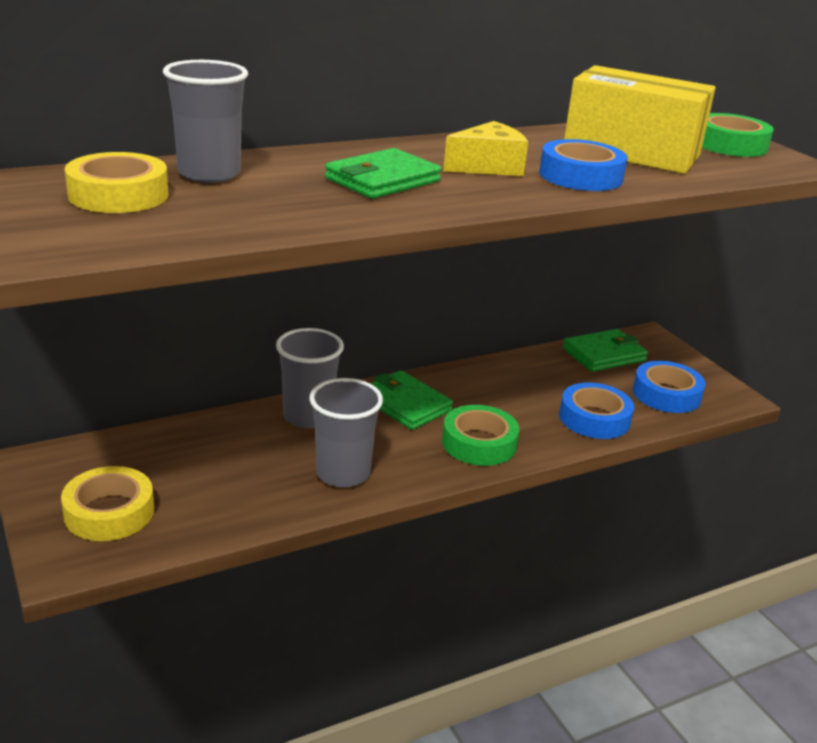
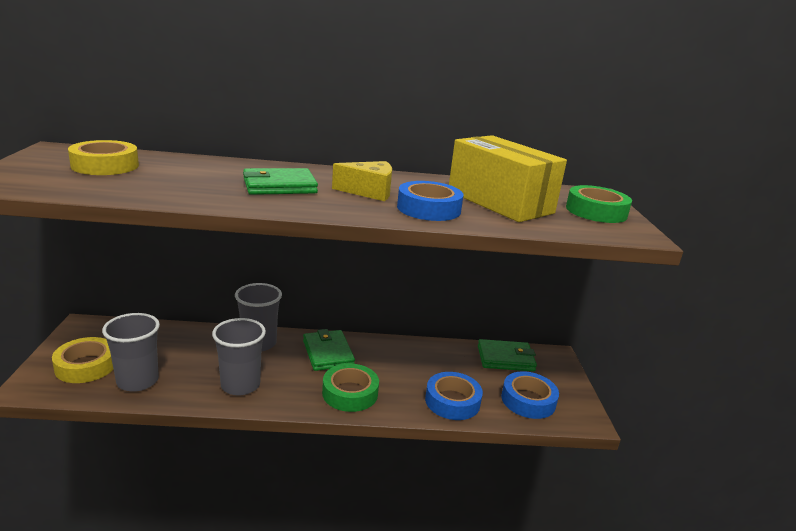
camera: 25 degrees right, 5 degrees down
(209, 174) = (179, 165): grey cup -> grey cup (137, 381)

